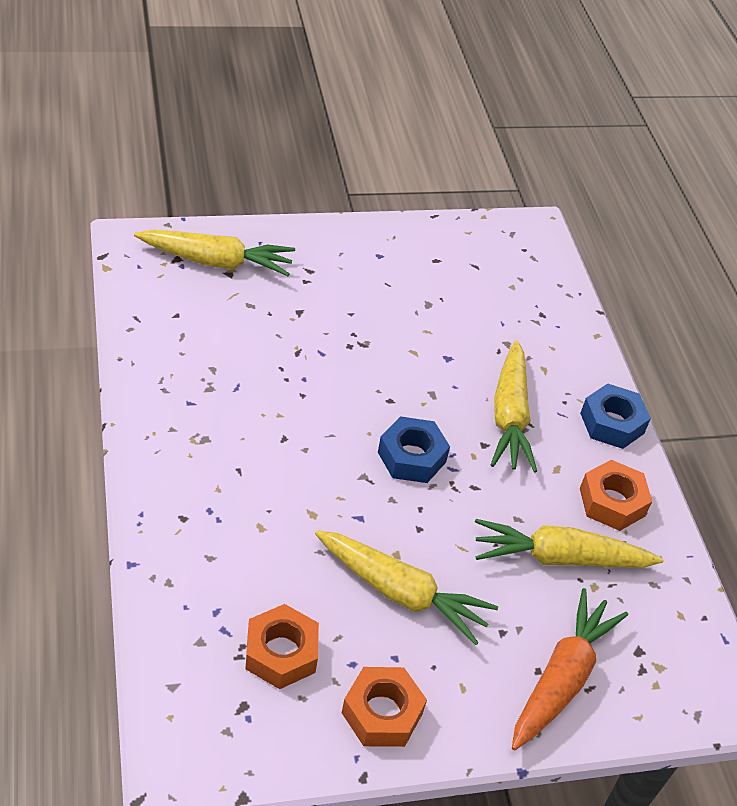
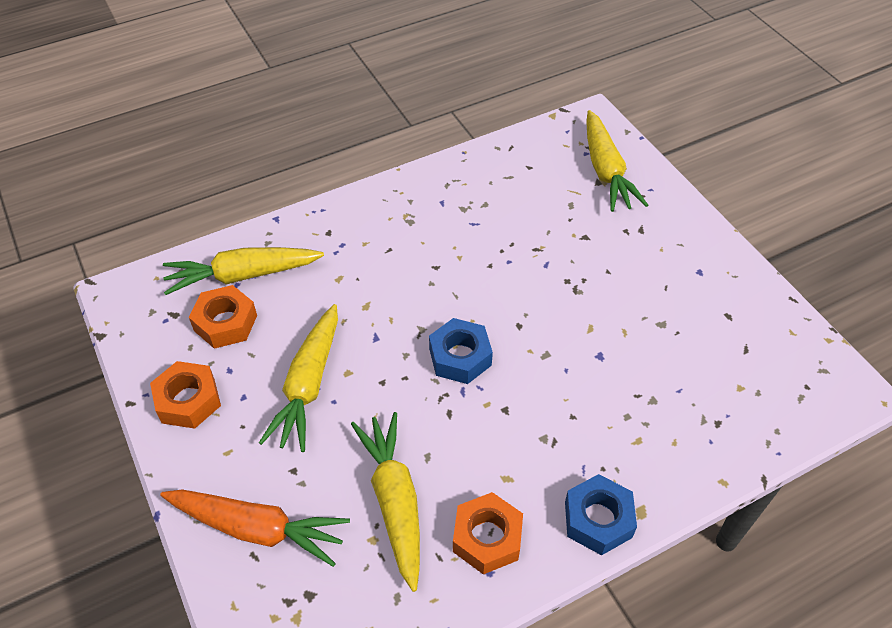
camera: 80 degrees right, 5 degrees up
(509, 417) = (552, 423): yellow carrot -> yellow carrot (242, 275)

